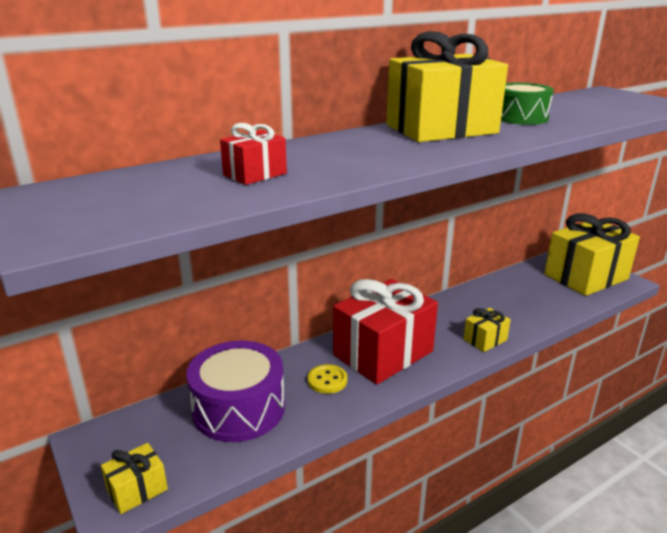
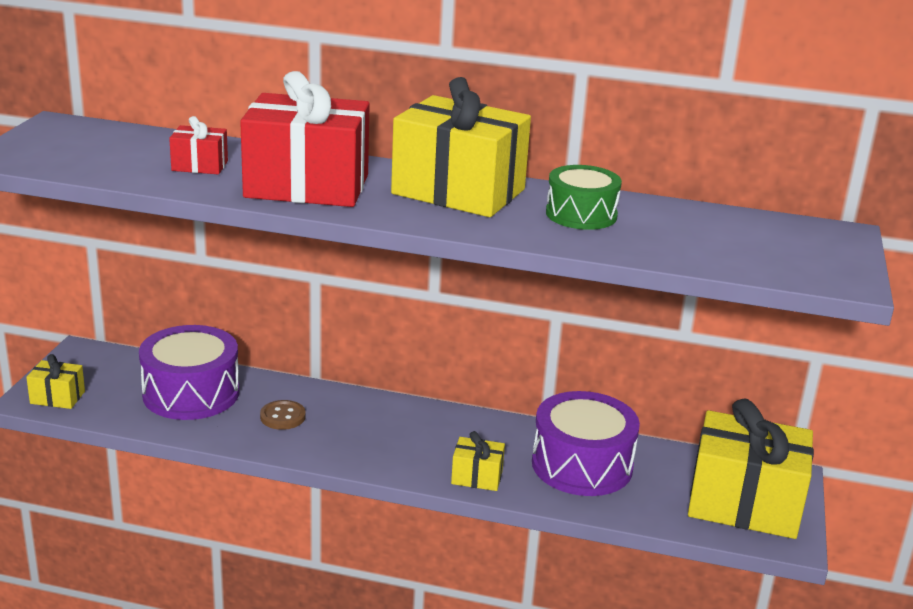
camera: 45 degrees right, 0 degrees up
(327, 380) = (283, 417): yellow button -> brown button
(383, 353) = (365, 428): red gift -> red gift (307, 186)
(506, 301) = (582, 465): none -> purple drum

